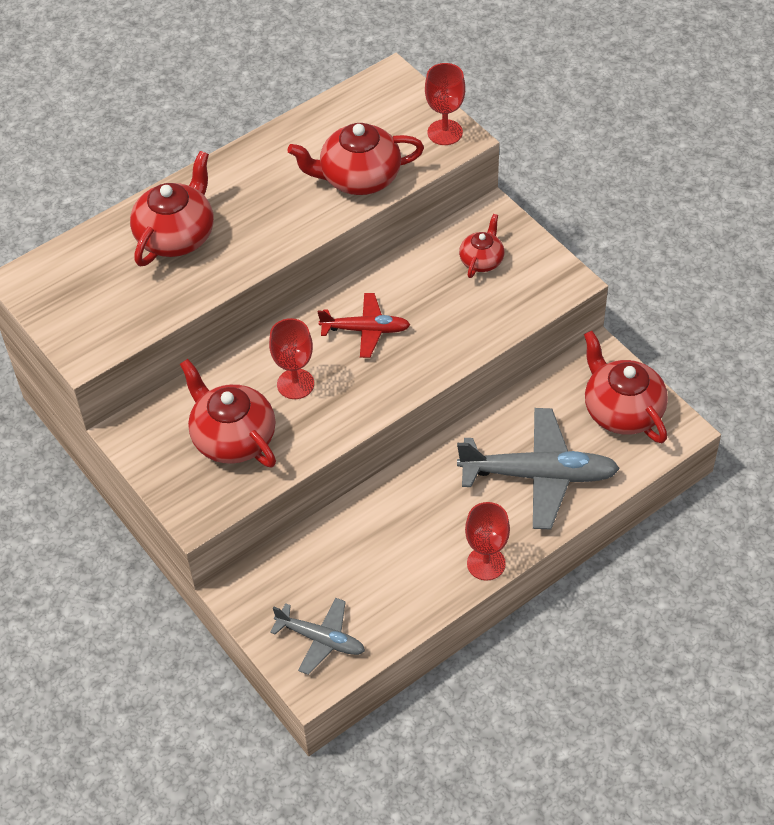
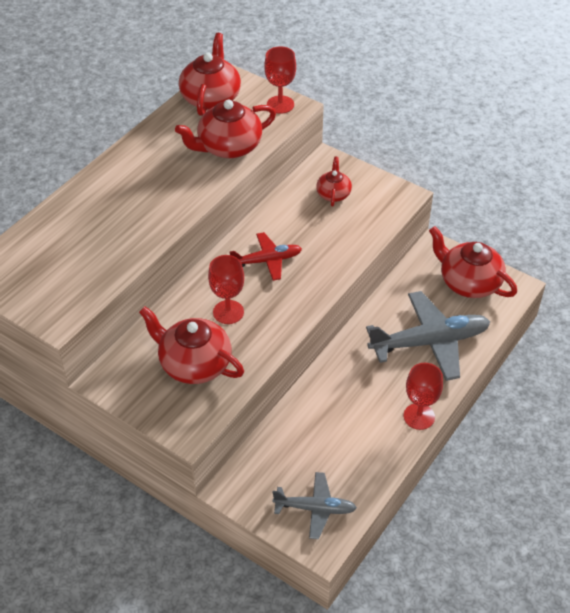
camera: 20 degrees left, 5 degrees down
(176, 236) = (100, 216): red teapot -> red teapot (211, 98)

